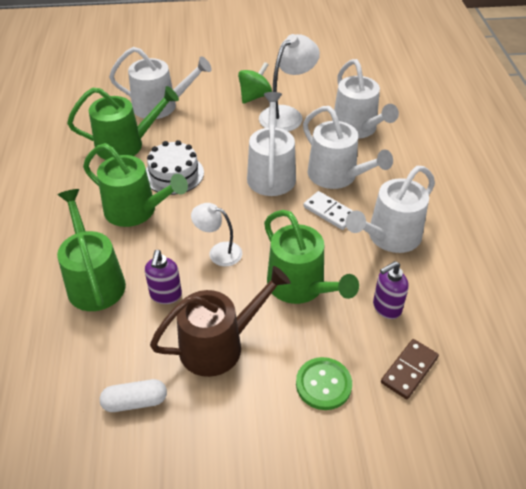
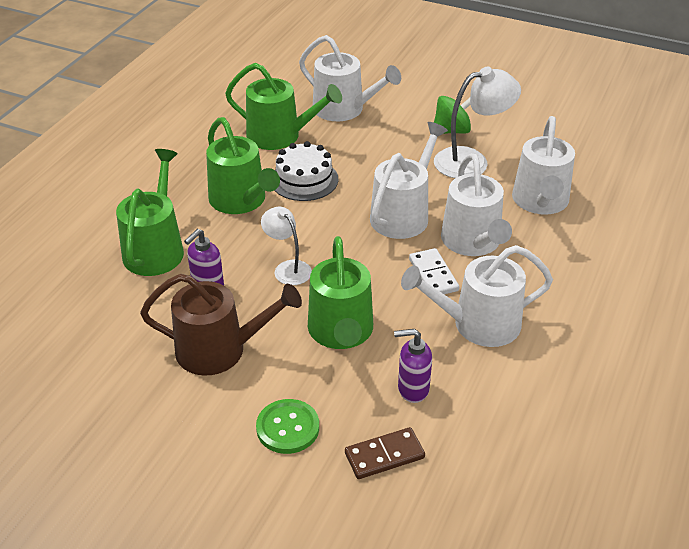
camera: 30 degrees right, 5 degrees down
(135, 402) = (111, 363): white capsule -> none

